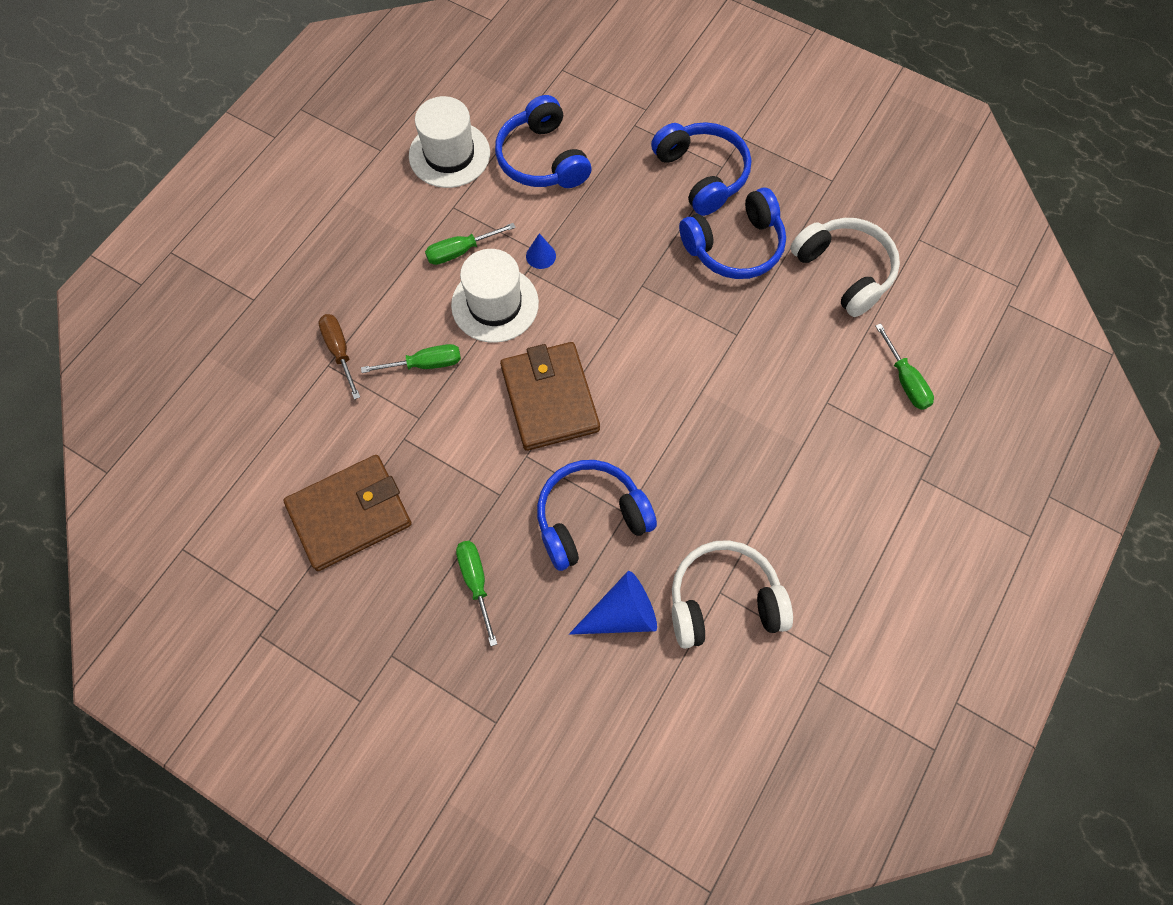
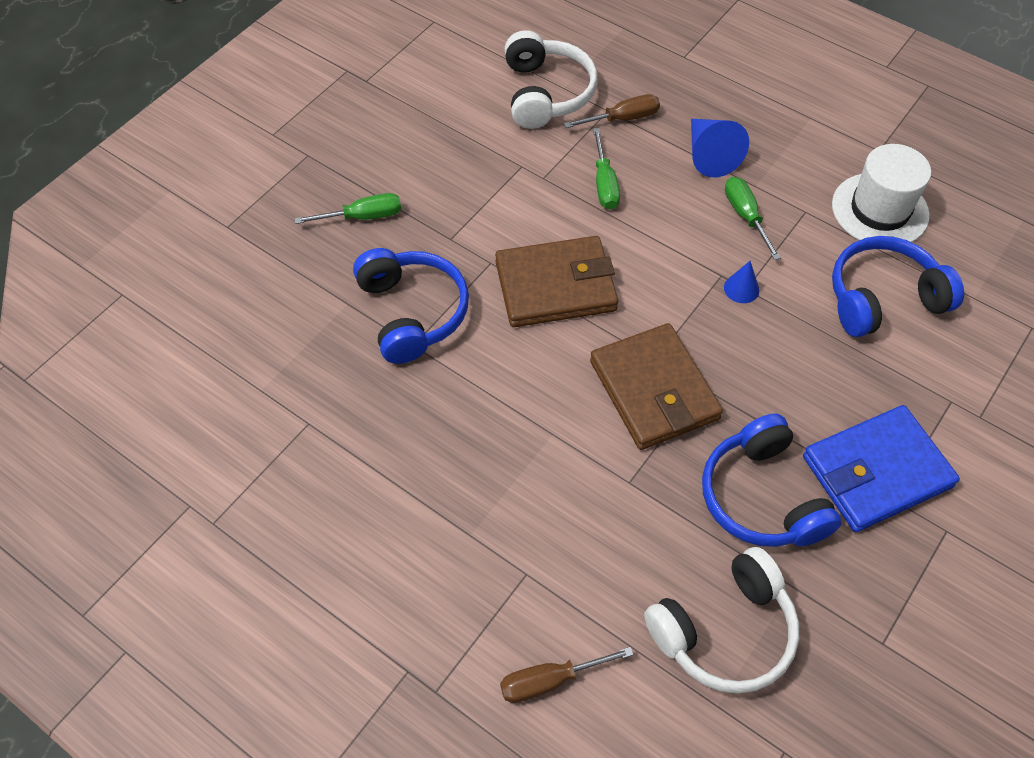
camera: 95 degrees right, 10 degrees down
(350, 514) = (447, 127): brown wallet -> brown wallet (654, 390)
(495, 304) = (676, 244): white hat -> none
(621, 614) = (305, 332): blue cone -> blue cone (709, 155)
(701, 174) = (876, 471): blue headphones -> blue wallet
(723, 601) = (298, 425): white headphones -> white headphones (546, 93)
(905, 381) = (549, 681): green screwdriver -> brown screwdriver

